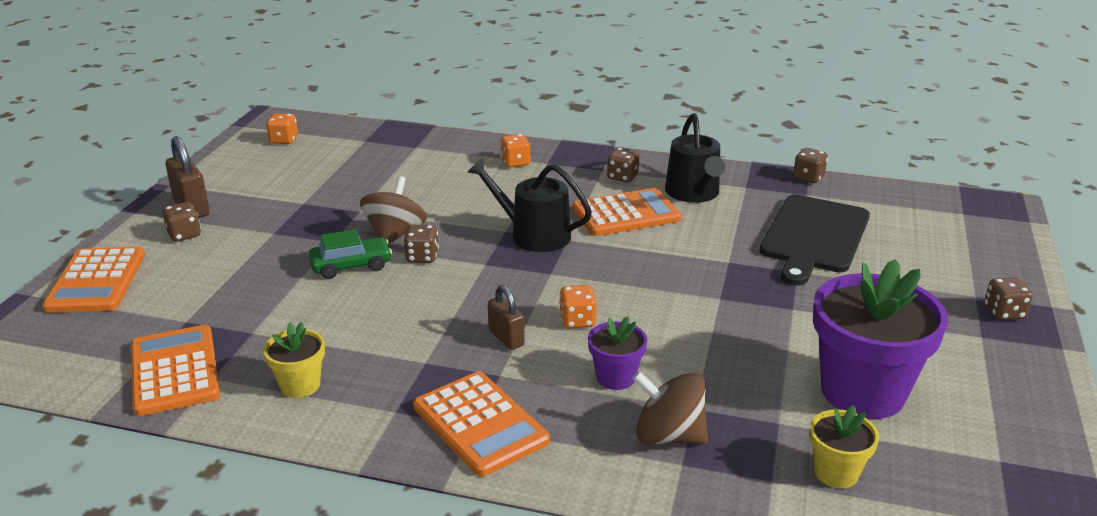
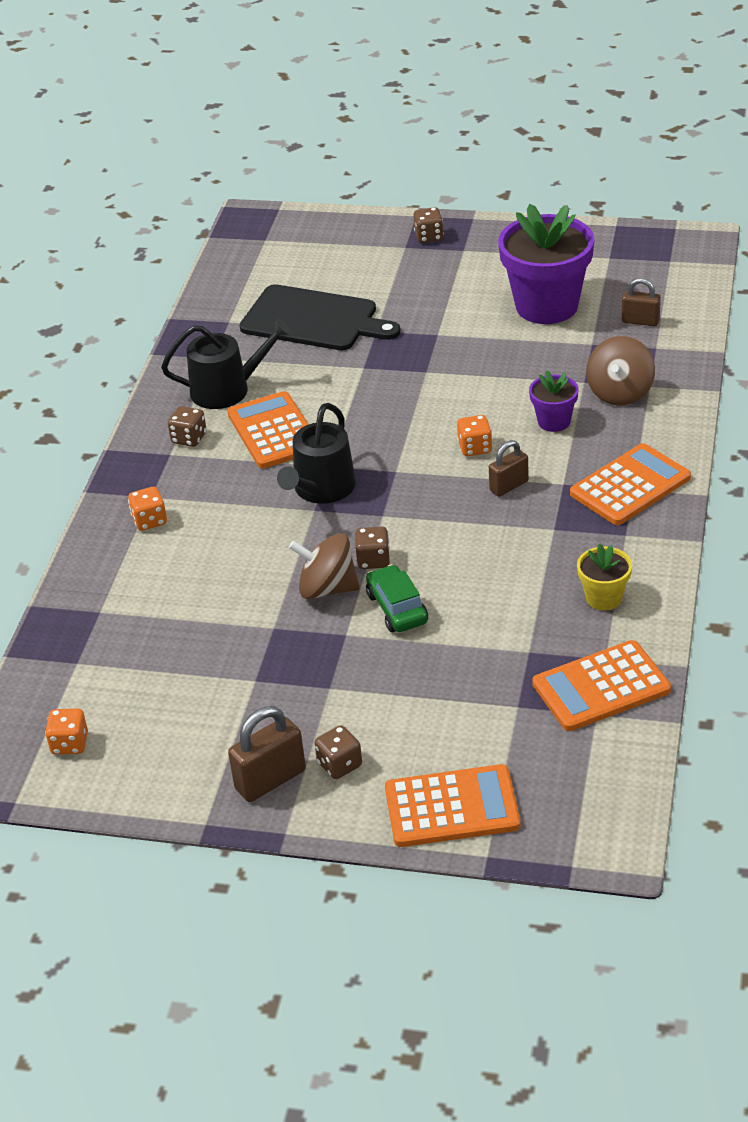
camera: 90 degrees left, 10 degrees up
(808, 177) = (192, 319): brown dice -> none
(836, 472) = (640, 321): yellow flower pot -> brown padlock

